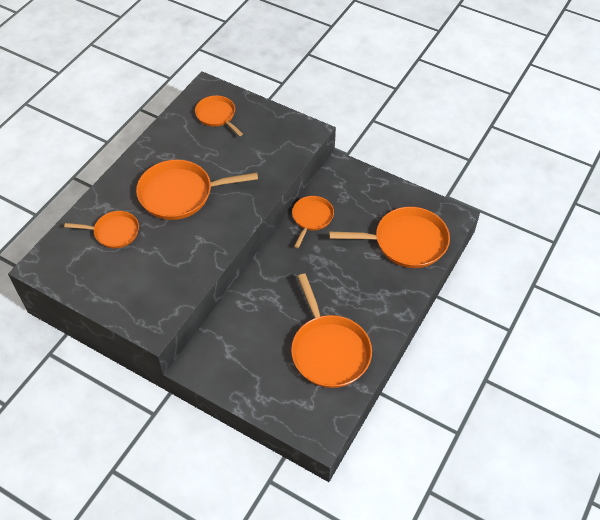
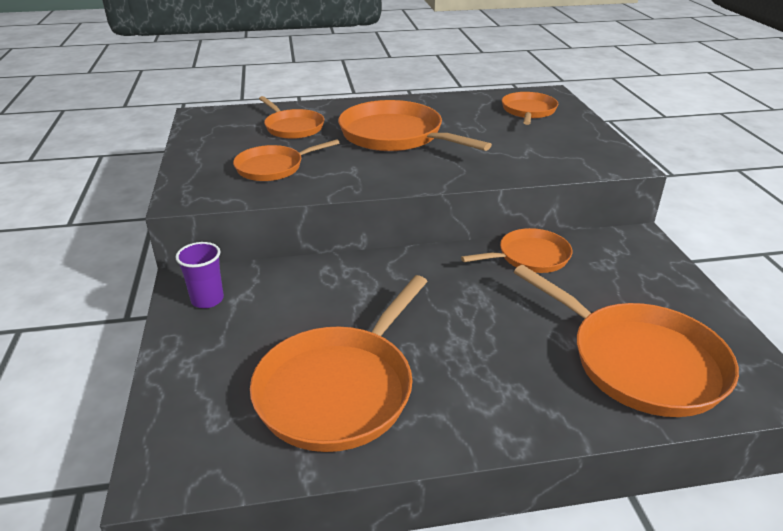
camera: 50 degrees right, 20 degrees down
(159, 271) = (273, 167): none -> orange pan
(216, 366) = (207, 300): none -> purple cup

